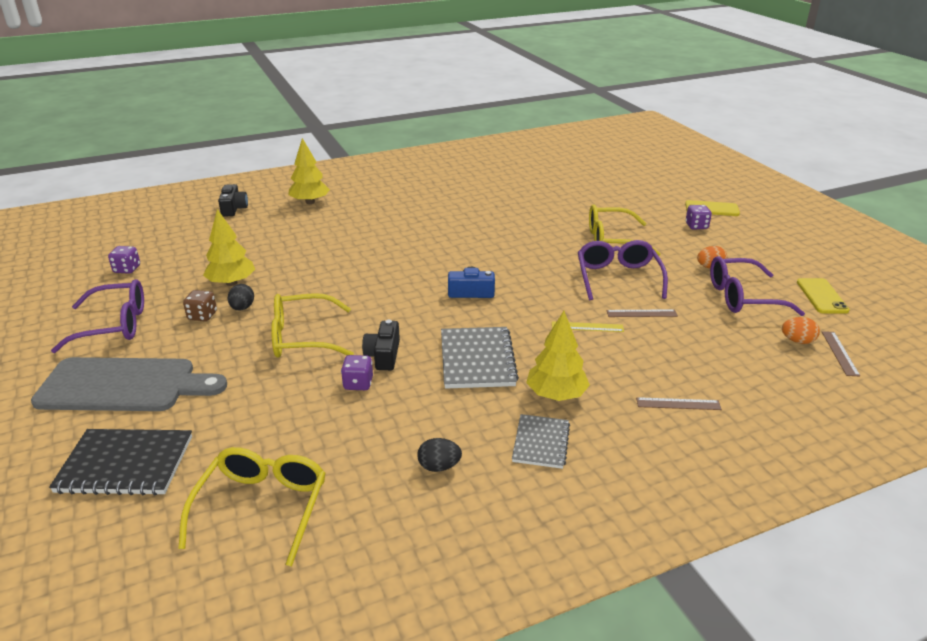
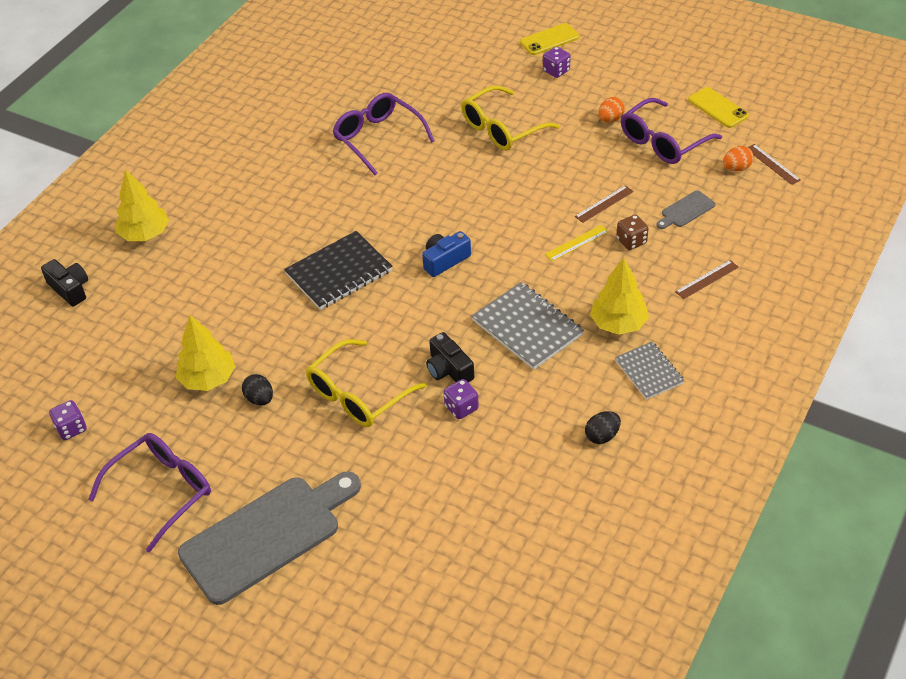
camera: 35 degrees left, 15 degrees up
(125, 464) = (373, 590): black notebook -> black notebook (339, 273)
(202, 316) = (234, 430): brown dice -> brown dice (631, 241)
(262, 507) = (519, 547): yellow glasses -> none
(618, 277) = (549, 173): purple glasses -> purple glasses (378, 138)
(713, 348) = (686, 210): none -> grey cutting board

